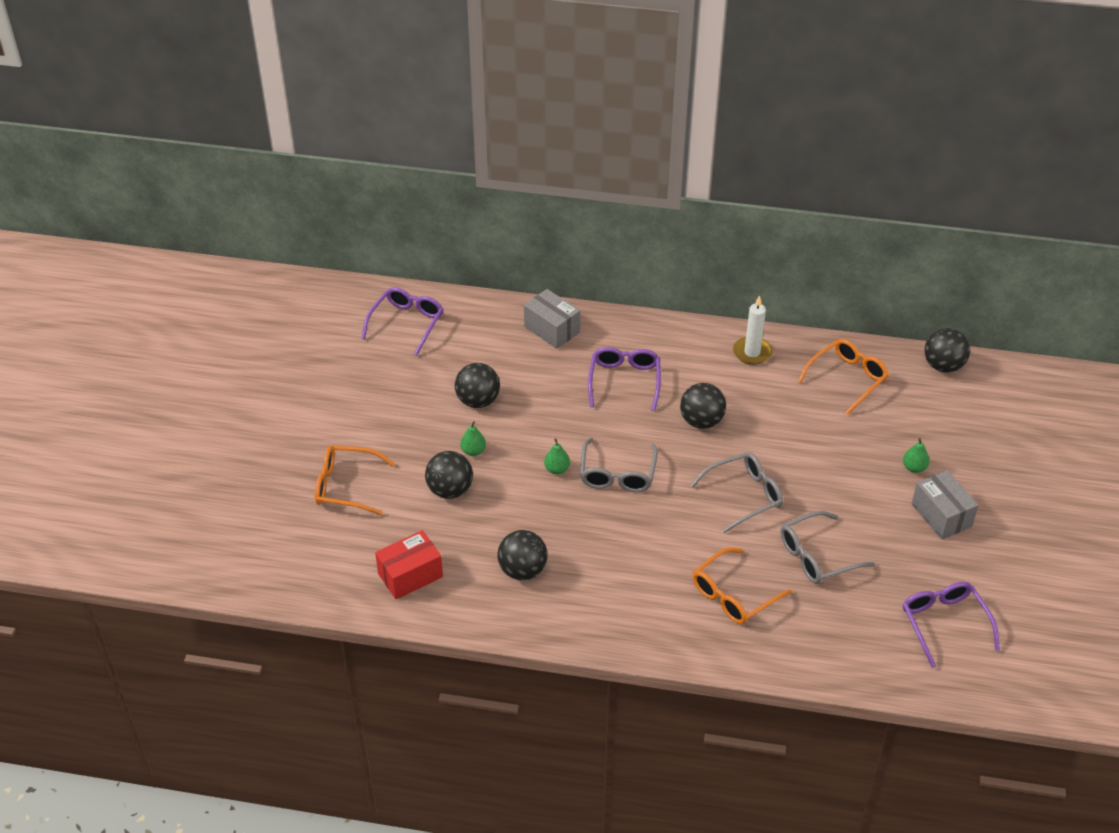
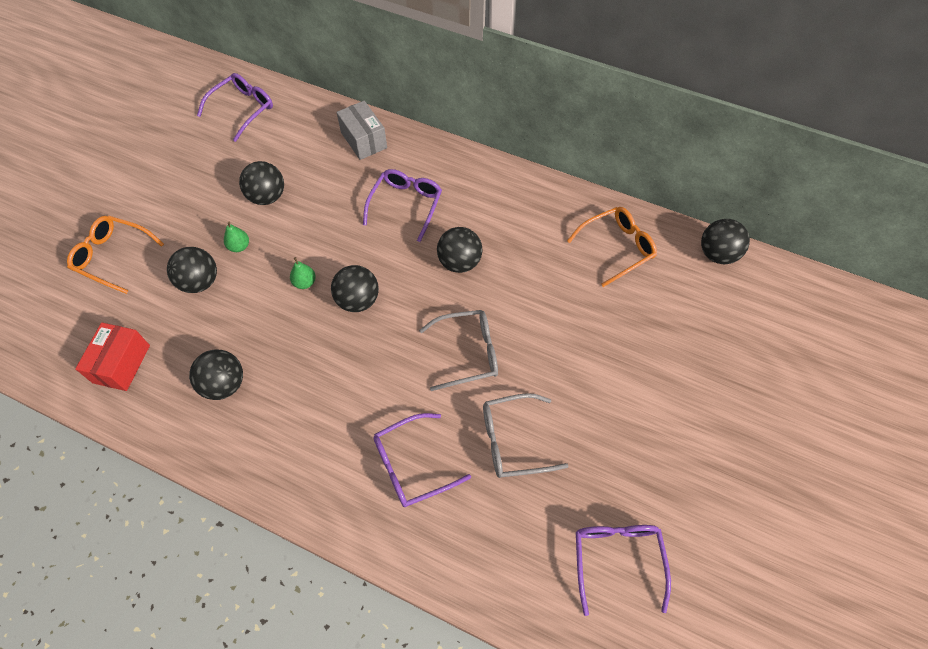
camera: 15 degrees right, 15 degrees up
(410, 575) = (121, 364): red box -> red box turned 60 degrees counterclockwise
(617, 474) = (358, 300): grey glasses -> black ball
(734, 595) = (412, 465): orange glasses -> purple glasses
(752, 352) = (536, 201): white candle -> none
(914, 468) = (649, 361): green pear -> none
(941, 515) = (658, 424): grey box -> none

